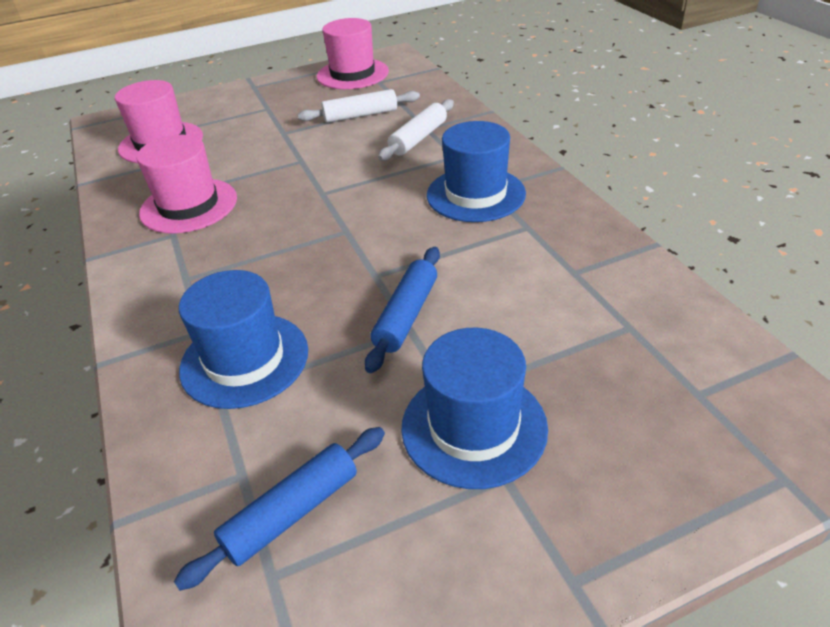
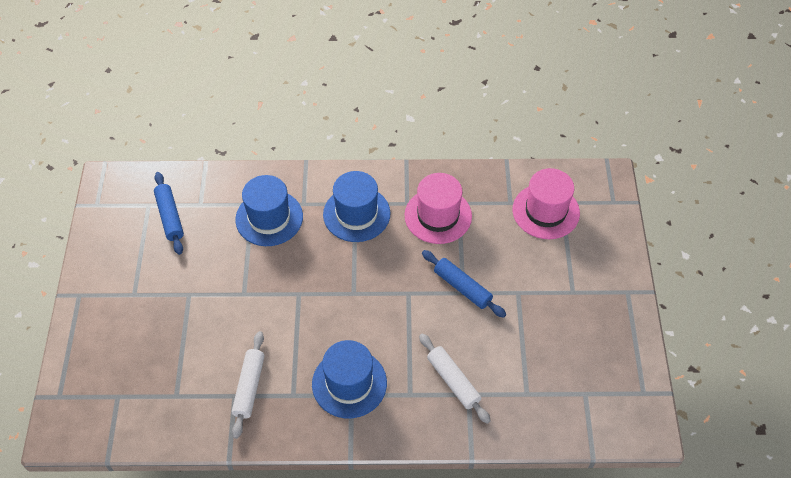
camera: 110 degrees right, 15 degrees up
(352, 74) = (615, 377): pink hat -> none
(360, 115) = (519, 355): white rolling pin -> white rolling pin (249, 387)
(406, 315) = (255, 296): blue rolling pin -> blue rolling pin (462, 287)
(474, 427) = (165, 294): blue hat -> blue hat (356, 214)

